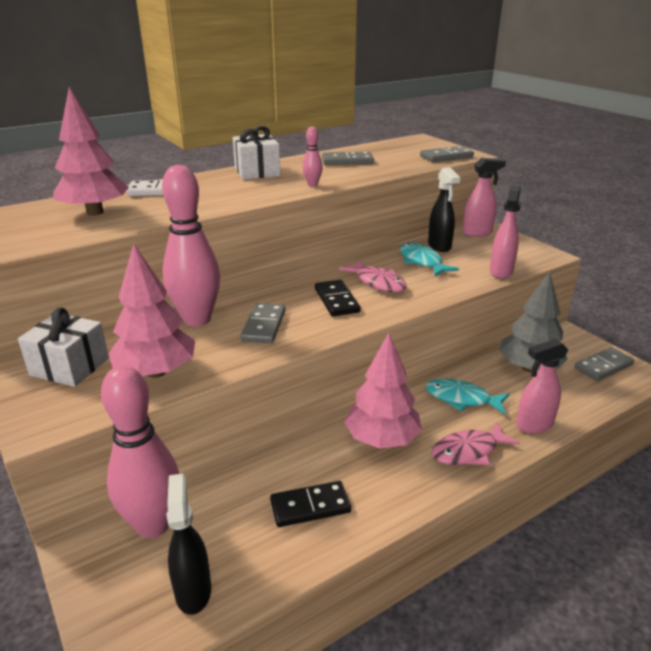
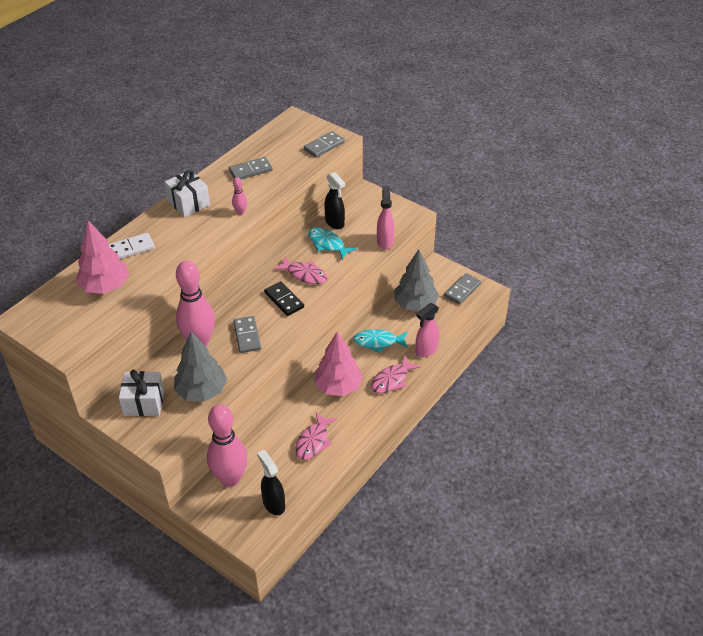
camera: 20 degrees left, 15 degrees up
(156, 372) = (202, 391): pink tree -> grey tree
(310, 506) = (313, 441): black domino -> pink fish
(477, 233) = (358, 199): pink spray bottle -> none

